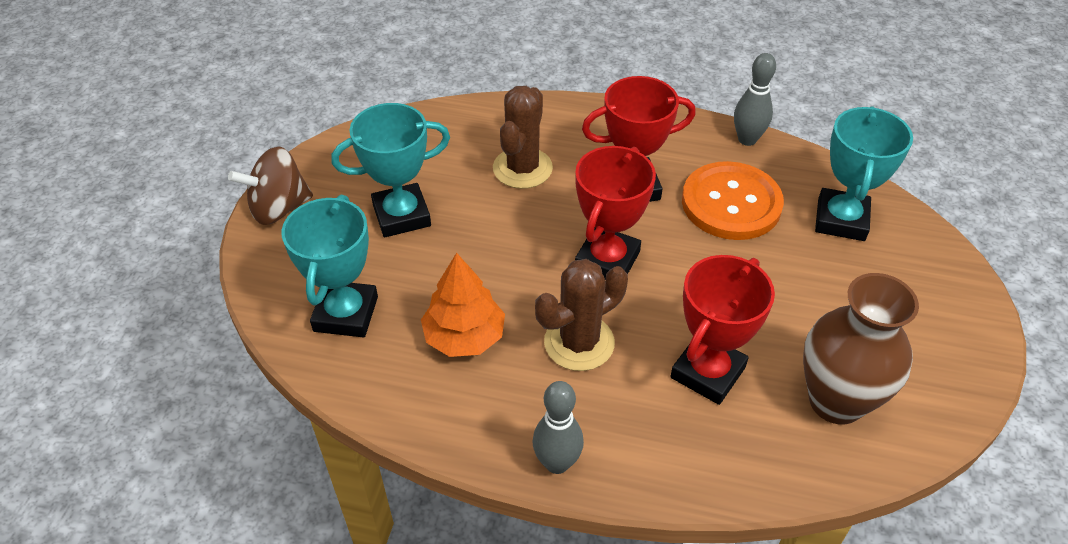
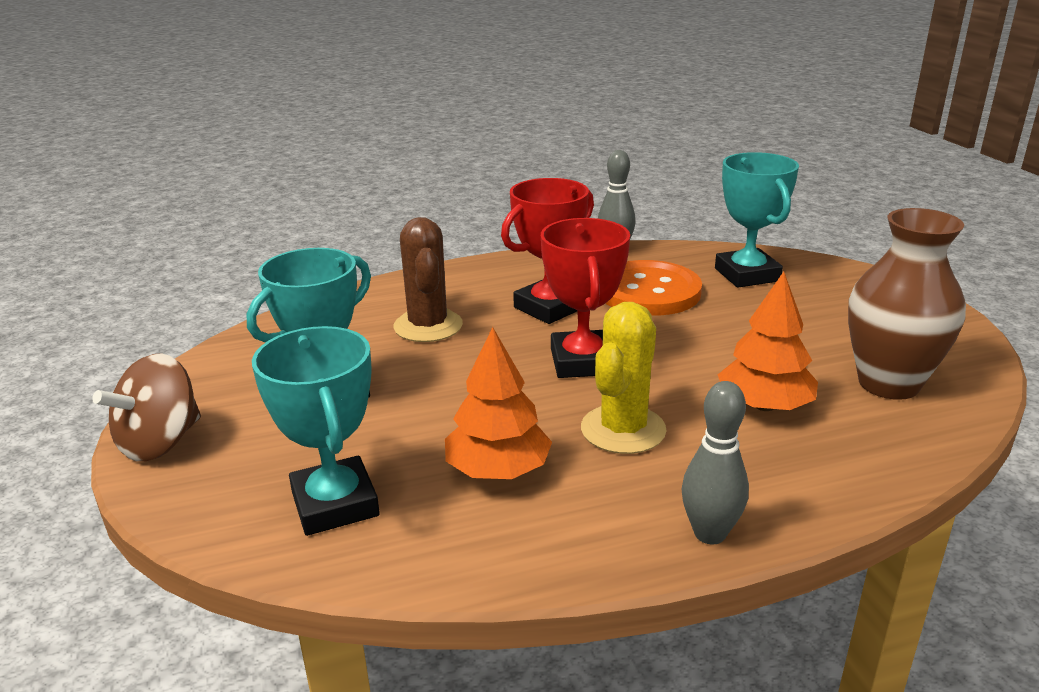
camera: 30 degrees left, 20 degrees down
(579, 343) = (623, 429): brown cactus -> yellow cactus
(708, 372) = (764, 405): red trophy -> orange tree

